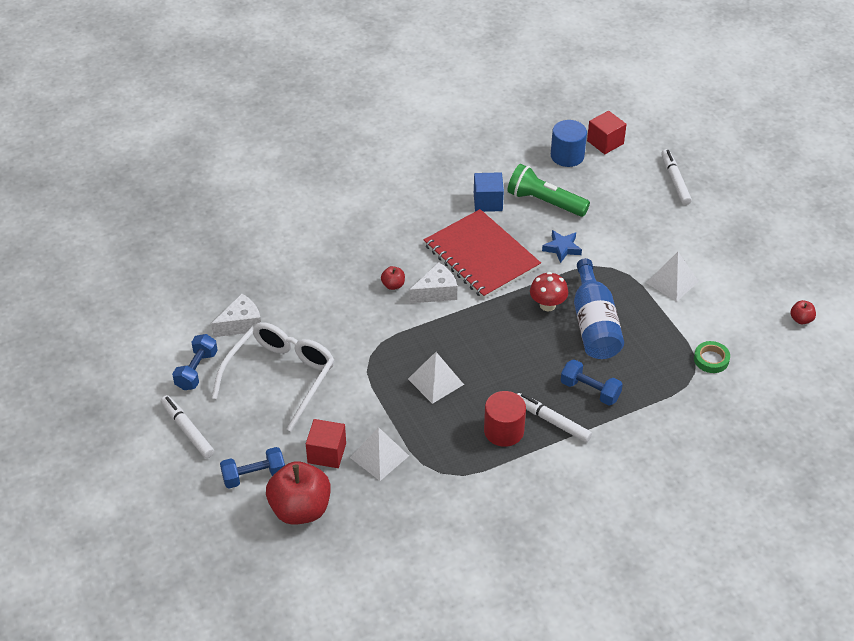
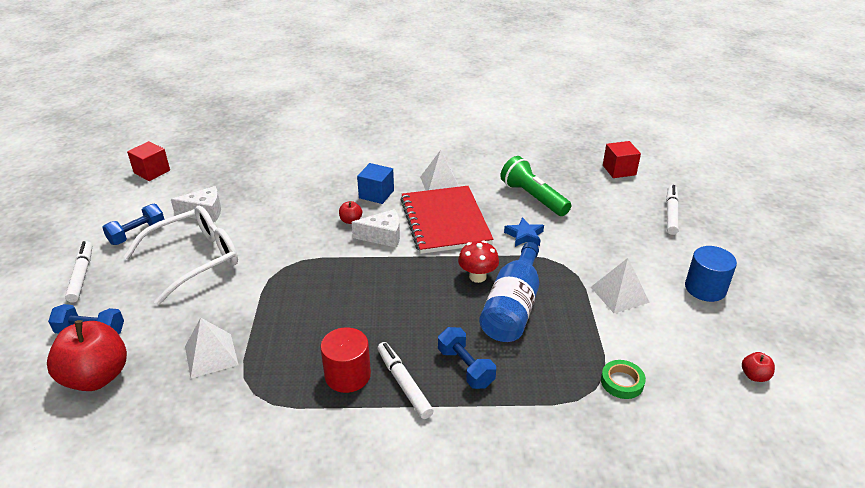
camera: 25 degrees right, 10 degrees down
(327, 453) = (169, 335): red cube -> red cube (152, 172)
(435, 381) = (321, 307): white pyramid -> white pyramid (440, 183)
(488, 202) = (482, 185): blue cube -> blue cube (376, 194)
(567, 156) = (577, 171): blue cylinder -> blue cylinder (705, 288)

